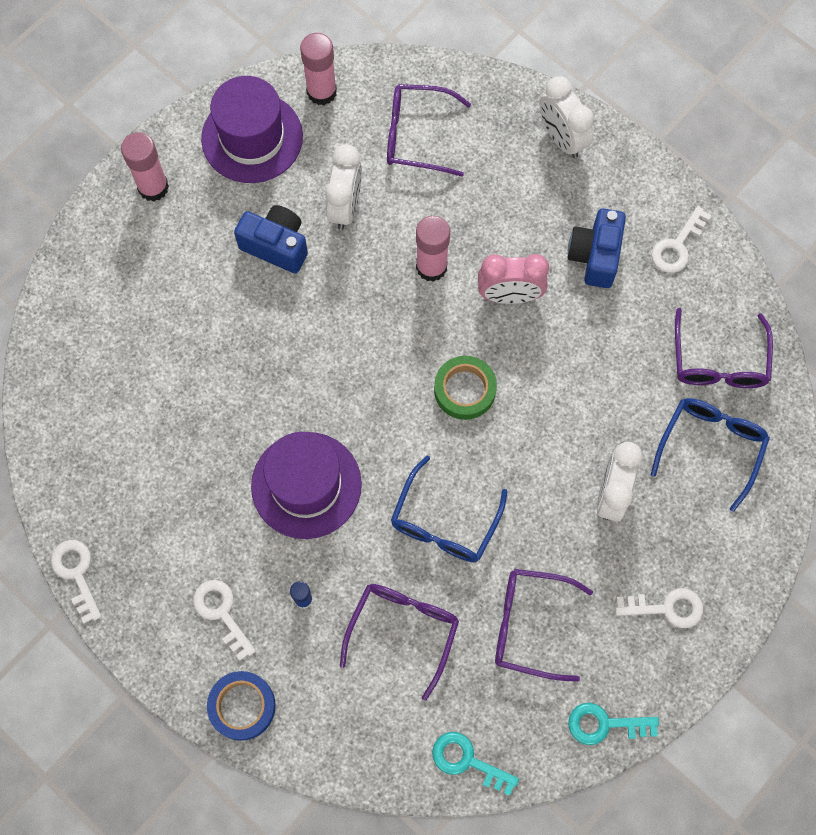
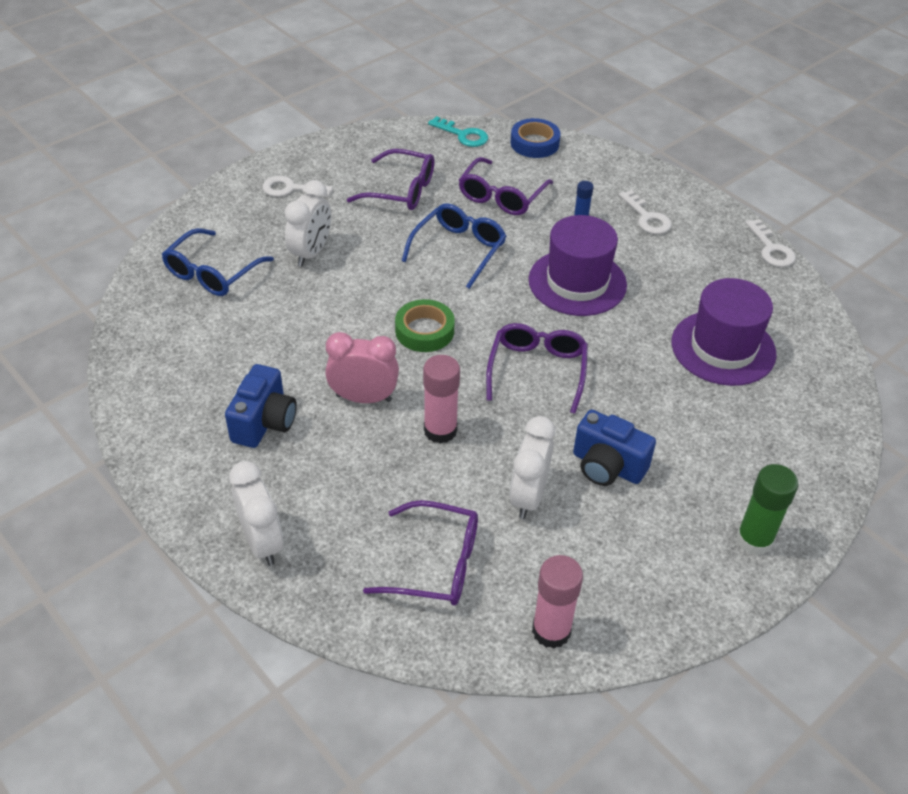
camera: 175 degrees left, 25 degrees down
(153, 187) = (754, 540): pink glue stick -> green glue stick
(242, 706) = (628, 172): blue tape -> blue tape (534, 143)
(252, 138) = (639, 583): purple hat -> purple hat (723, 348)
(604, 724) = (359, 141): turquoise key -> none
(677, 246) = (174, 423): white key -> none
(718, 361) = (176, 328): purple glasses -> purple glasses (537, 370)

